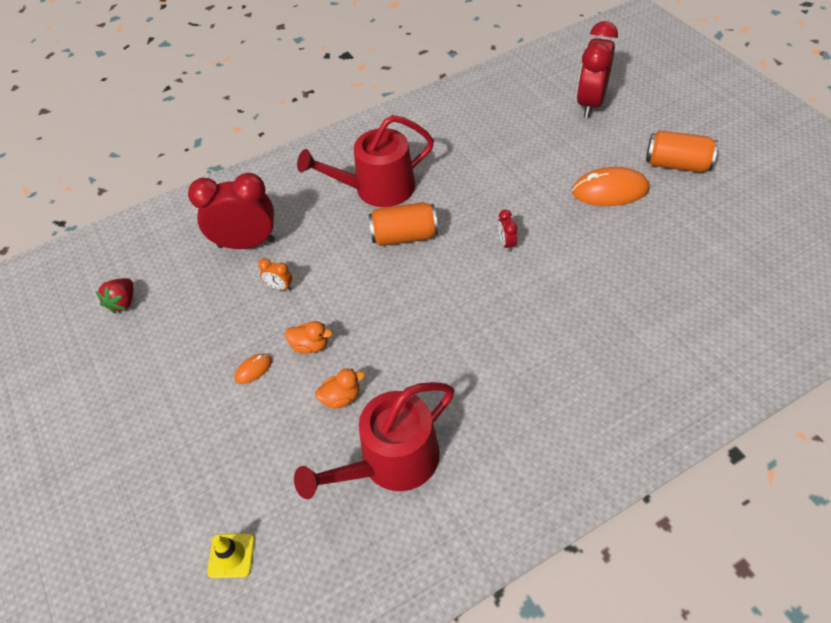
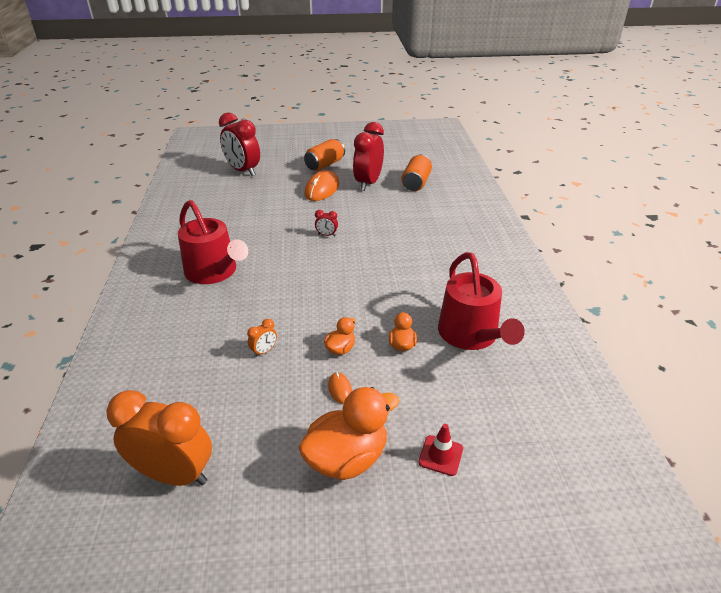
camera: 70 degrees left, 15 degrees down
(123, 302) = (174, 474): red strawberry -> orange clock
(172, 411) = (347, 458): none -> orange duck
(198, 488) = (440, 455): none -> red traffic cone
(231, 555) = (514, 446): yellow traffic cone -> none
(246, 243) = (192, 360): red clock -> red clock (368, 183)
(377, 188) = (214, 272): red watering can -> red watering can turned 45 degrees counterclockwise
(404, 236) = (276, 273): orange can -> orange can (416, 183)

